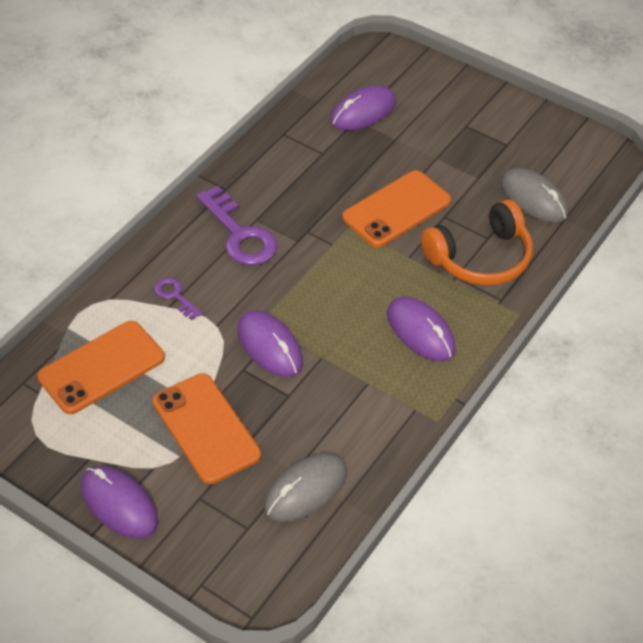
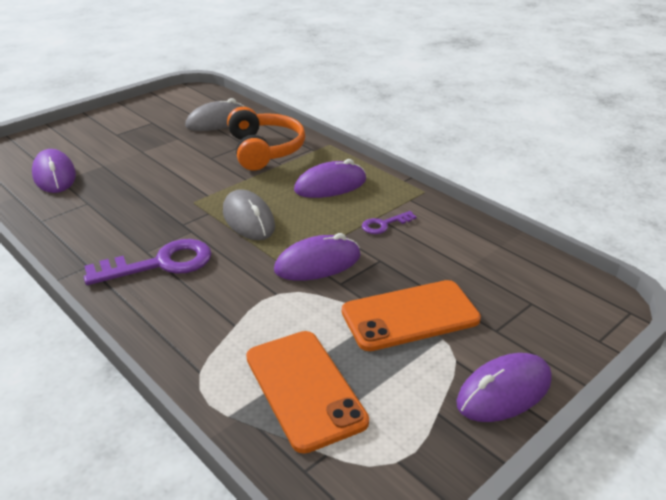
camera: 75 degrees left, 15 degrees down
(175, 296) = (222, 318): purple key -> purple key (384, 224)
(305, 490) = (489, 264): grey mouse -> grey mouse (248, 219)
(396, 209) = (188, 176): orange phone -> none

